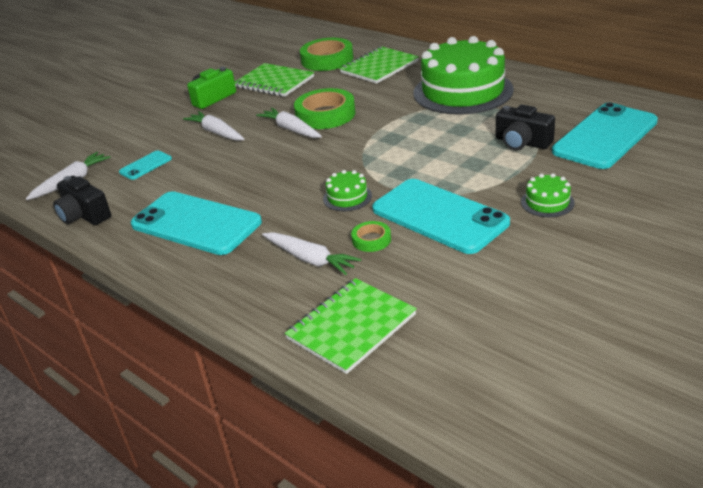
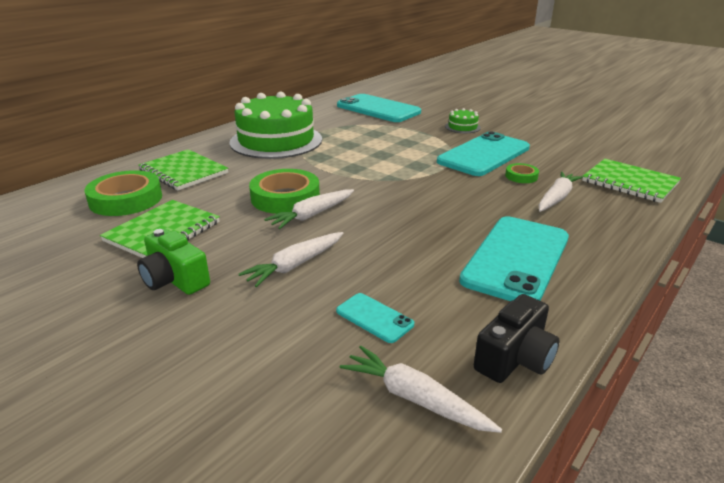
camera: 95 degrees left, 5 degrees down
(347, 197) = (458, 185): green cake -> none
(522, 142) = (379, 128): black camera -> none

